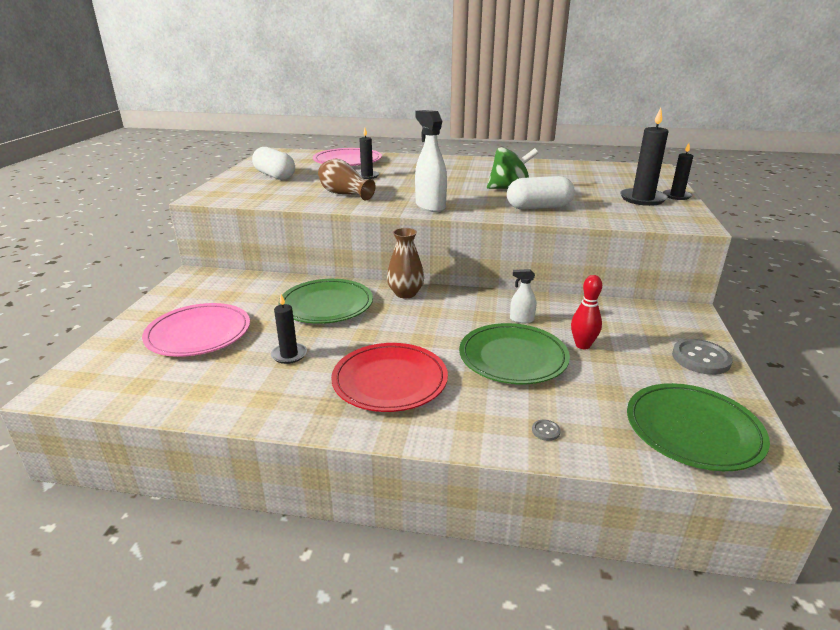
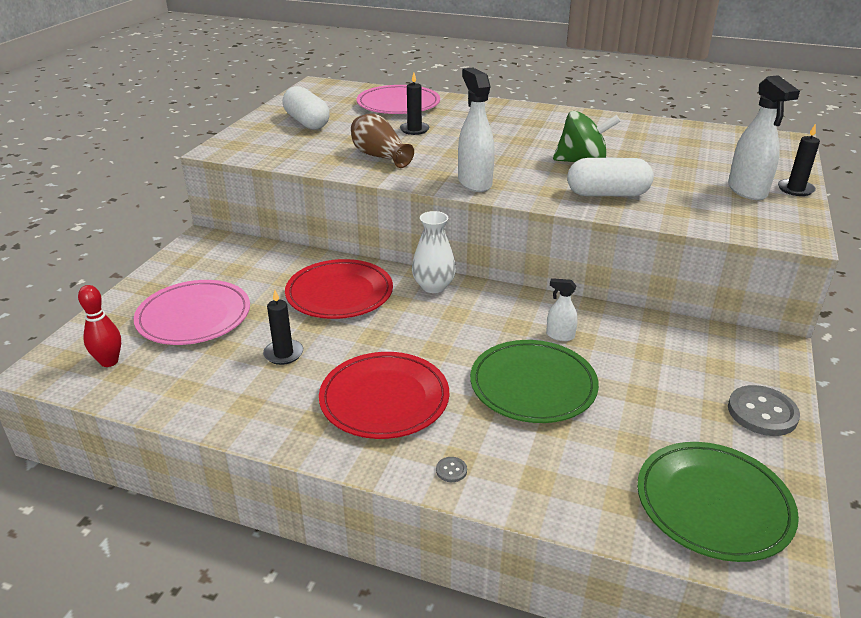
camera: 10 degrees right, 5 degrees up
(326, 305) = (339, 293): green plate -> red plate
(405, 293) = (433, 286): brown vase -> white vase
(545, 431) = (539, 482): grey button -> grey button (451, 470)
(582, 345) = (622, 378): red bowling pin -> red bowling pin (109, 362)
(642, 199) = (747, 191): black candle -> white spray bottle

